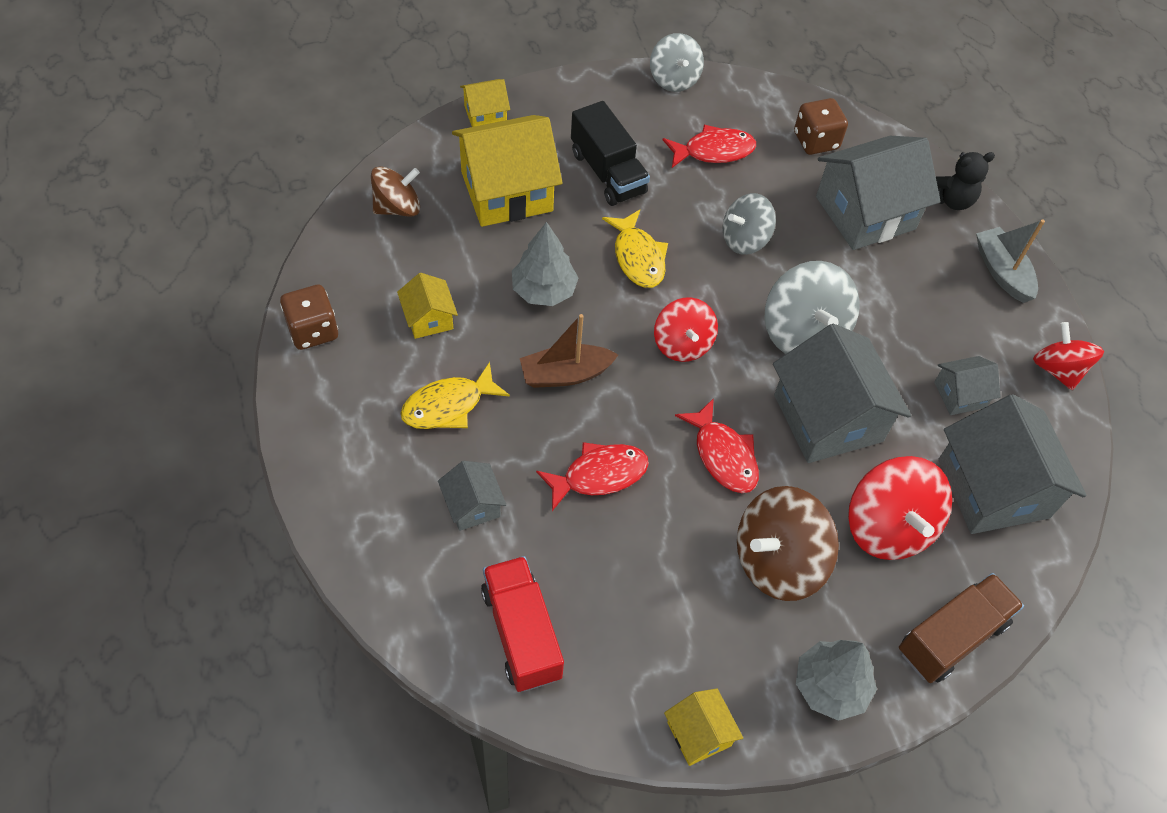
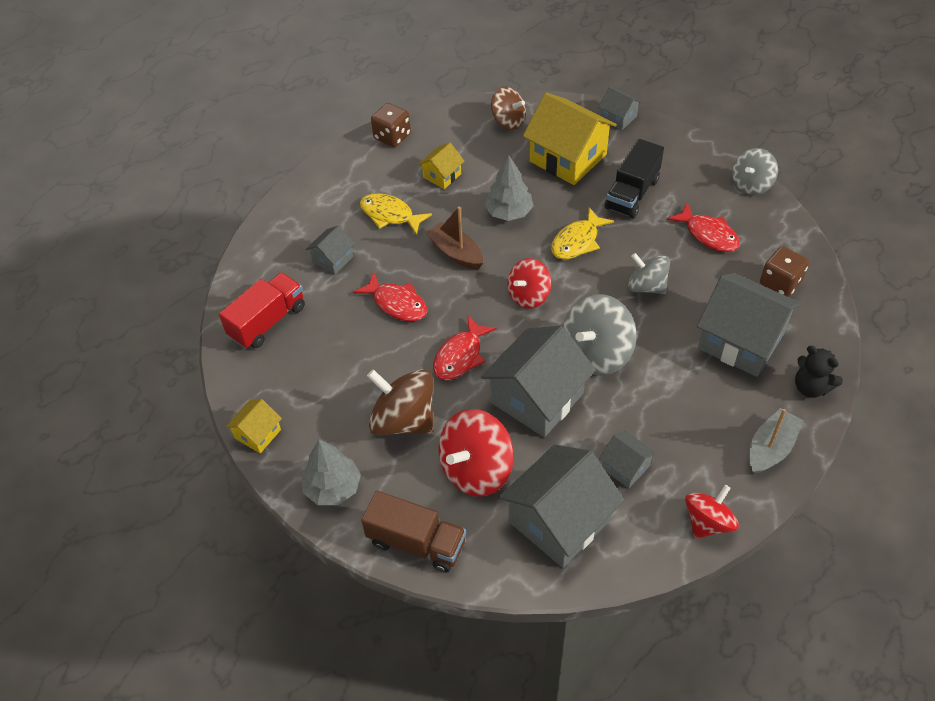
camera: 65 degrees right, 5 degrees down
(485, 115) = (618, 118): yellow house -> grey house

